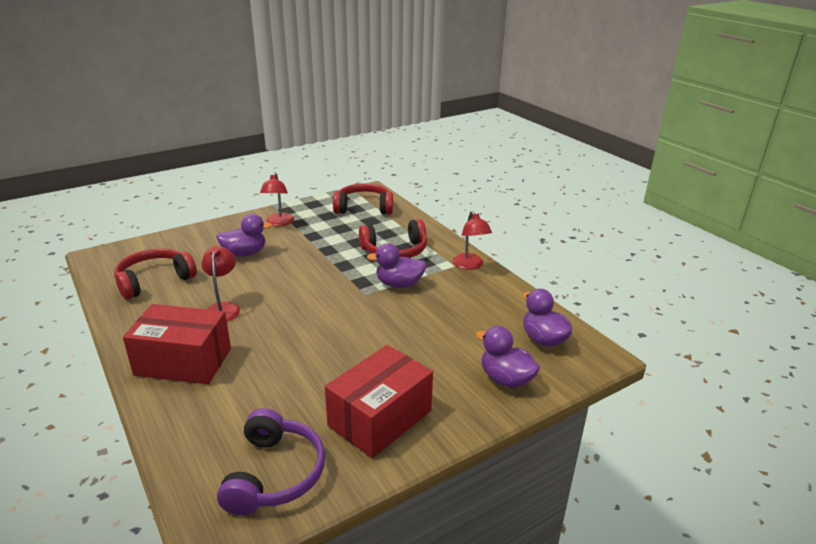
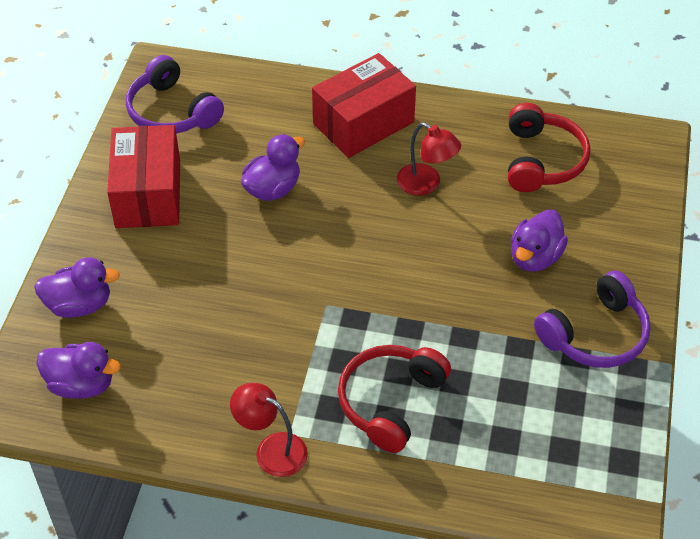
camera: 135 degrees right, 20 degrees up
(279, 223) = (595, 334): red lamp -> purple headphones
(364, 208) = (555, 462): red headphones -> none
(399, 284) = (312, 347): purple duck -> purple duck (273, 189)

